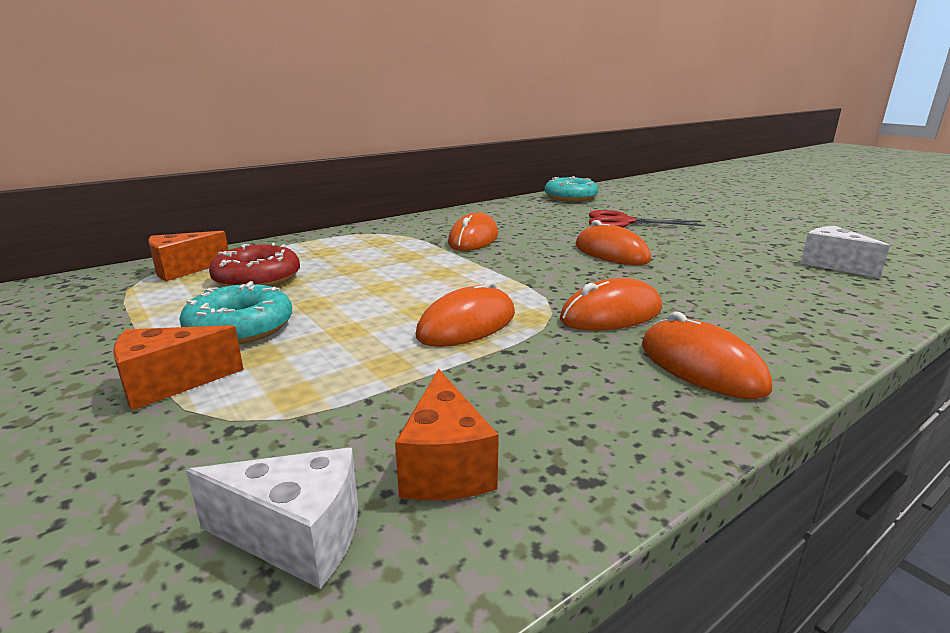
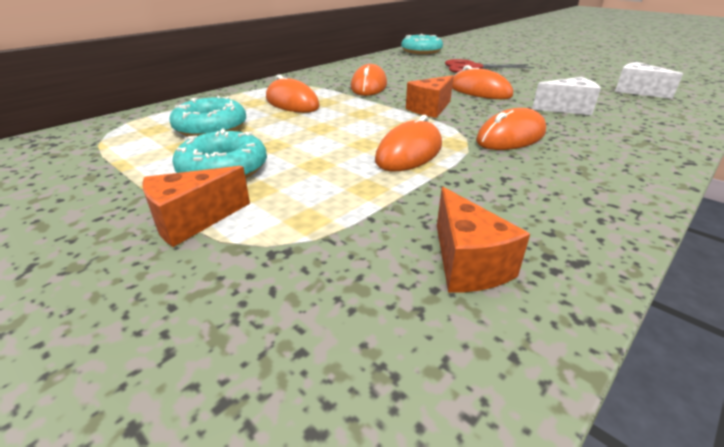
camera: 10 degrees left, 10 degrees up
(183, 270) = (139, 124): orange cheese -> orange cheese (430, 109)
(257, 279) = (211, 127): red donut -> turquoise donut
(297, 538) = (389, 335): white cheese -> white cheese (566, 109)
(701, 366) = (599, 170): orange mouse -> orange mouse (292, 103)

